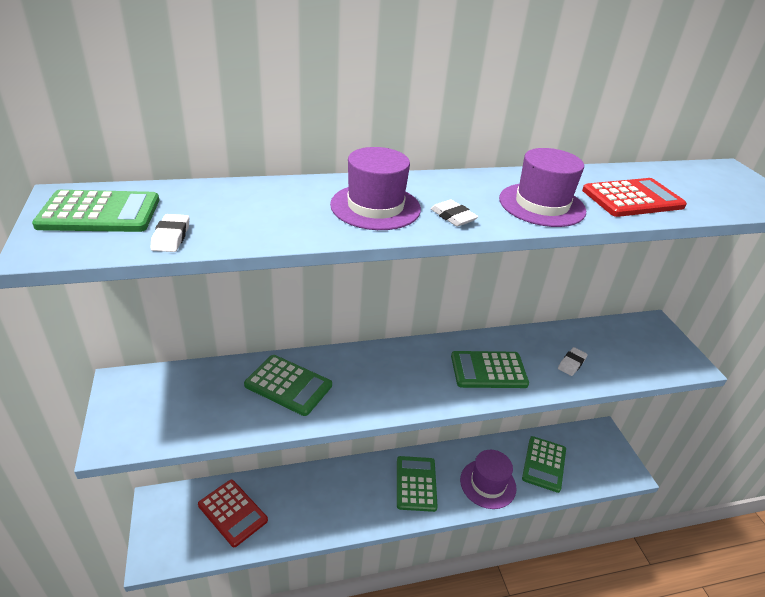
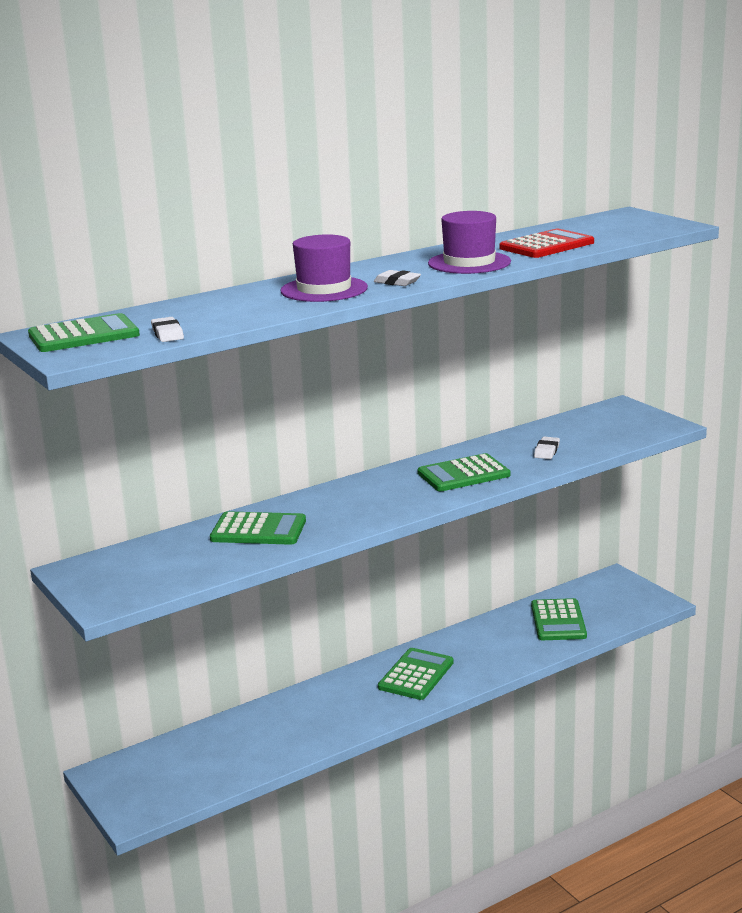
camera: 15 degrees left, 15 degrees down
(232, 513) = (206, 756): red calculator -> none
(416, 483) = (416, 675): green calculator -> green calculator turned 45 degrees clockwise
(488, 484) = (501, 653): purple hat -> none

